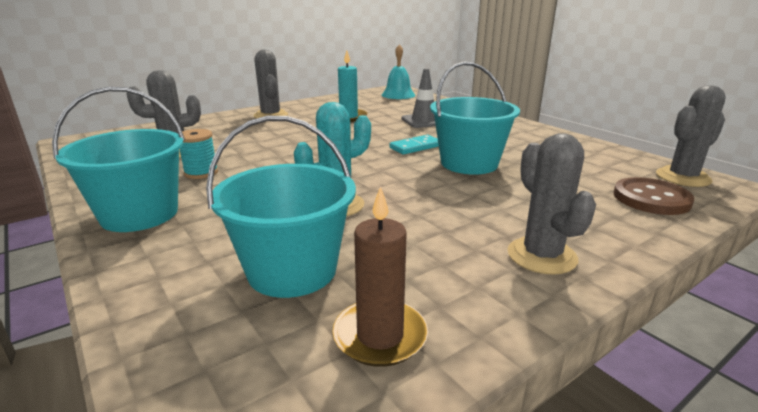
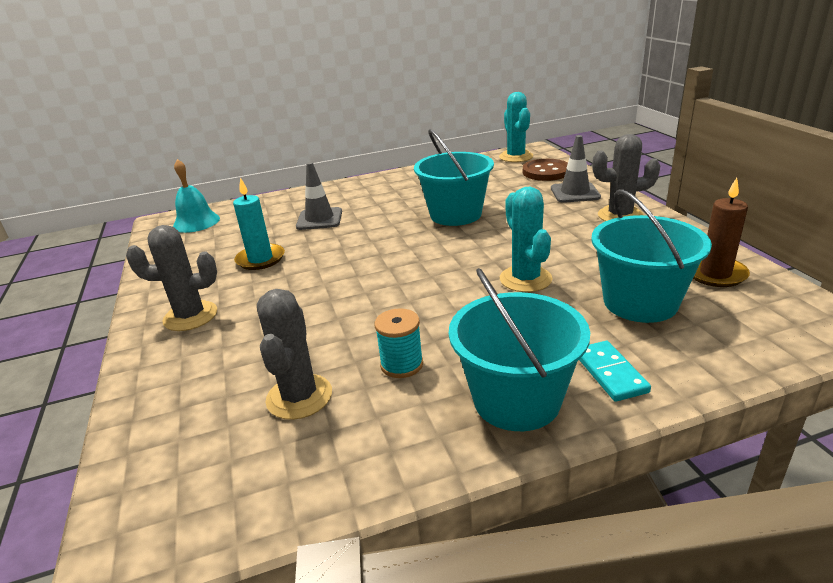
camera: 70 degrees left, 5 degrees up
(415, 147) = (398, 231): turquoise domino -> turquoise domino (610, 373)
(594, 221) = (575, 193): none -> grey traffic cone
(683, 177) = (516, 157): grey cactus -> turquoise cactus

